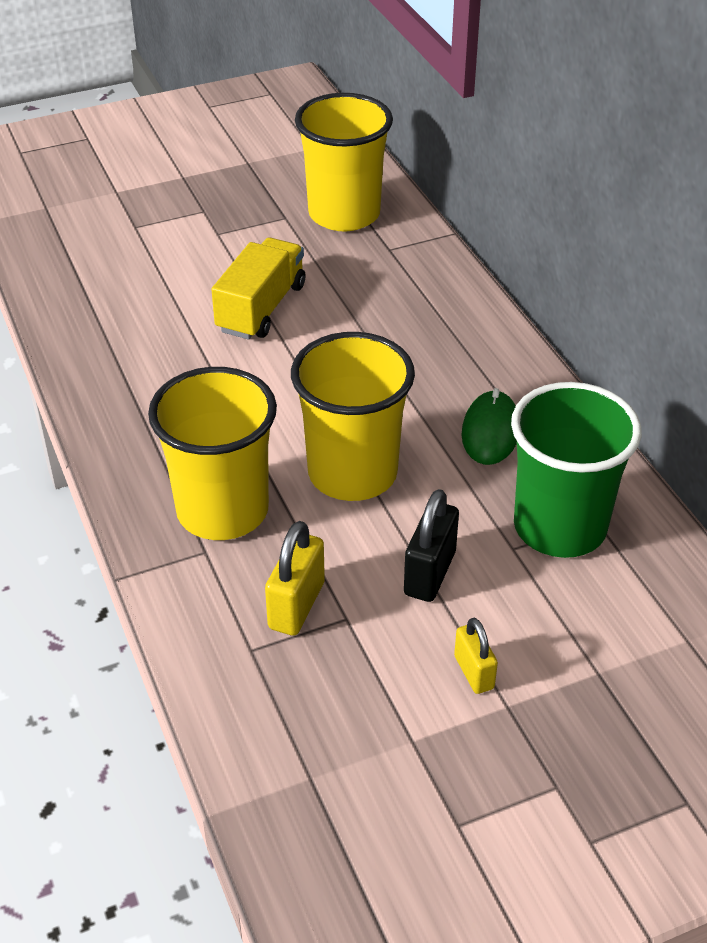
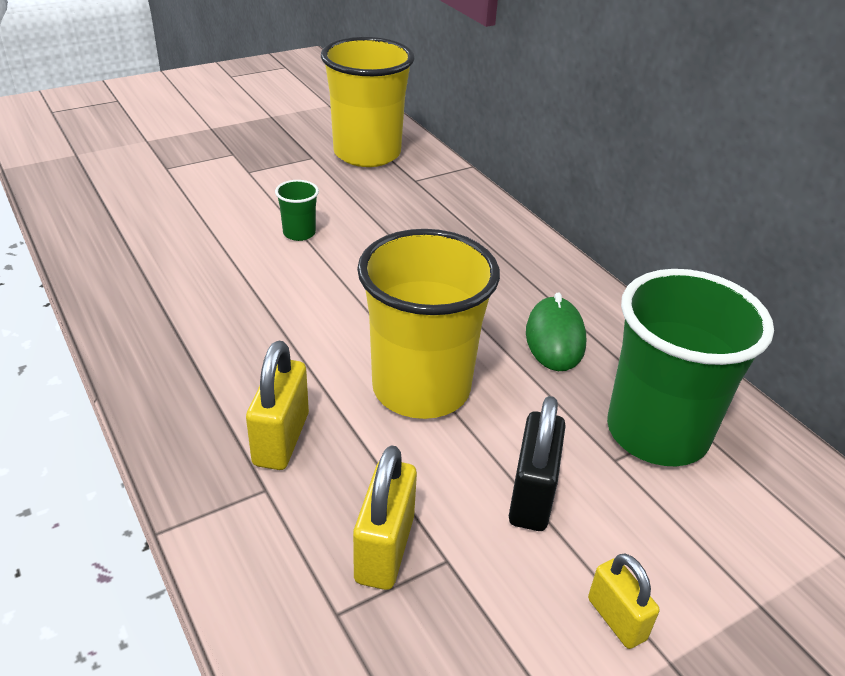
camera: 10 degrees left, 5 degrees down
(222, 510) = (281, 439): yellow cup -> yellow padlock
(261, 308) = (299, 233): yellow truck -> green cup

